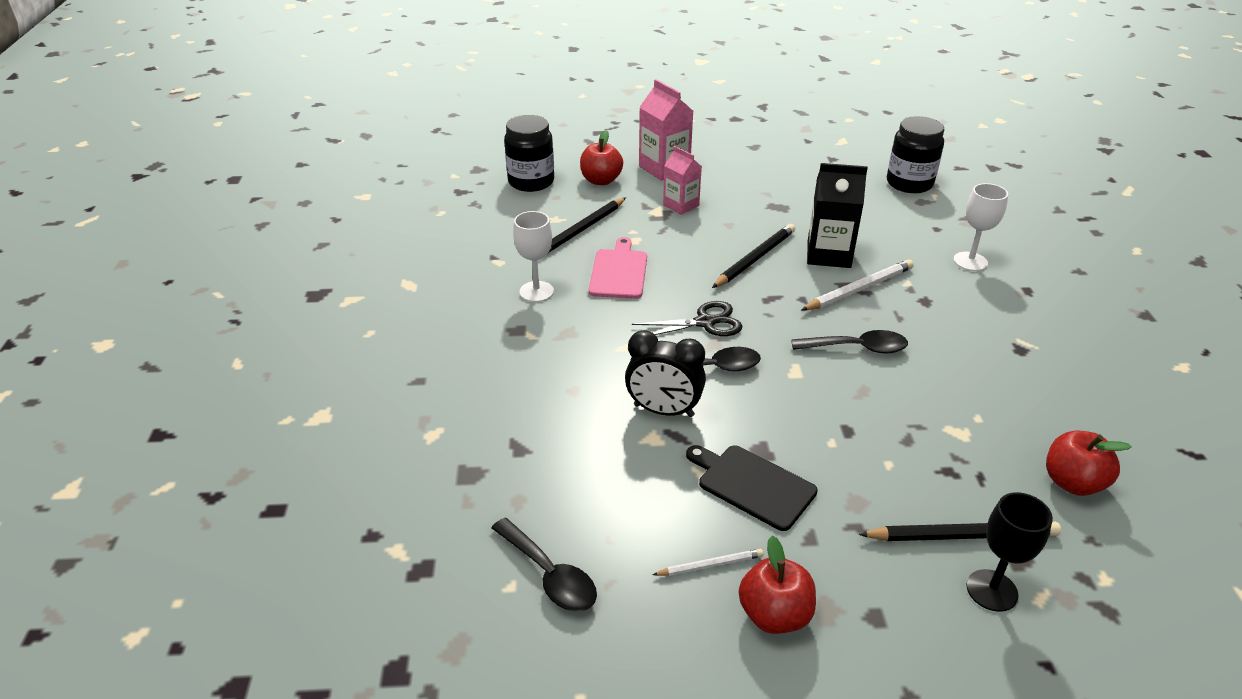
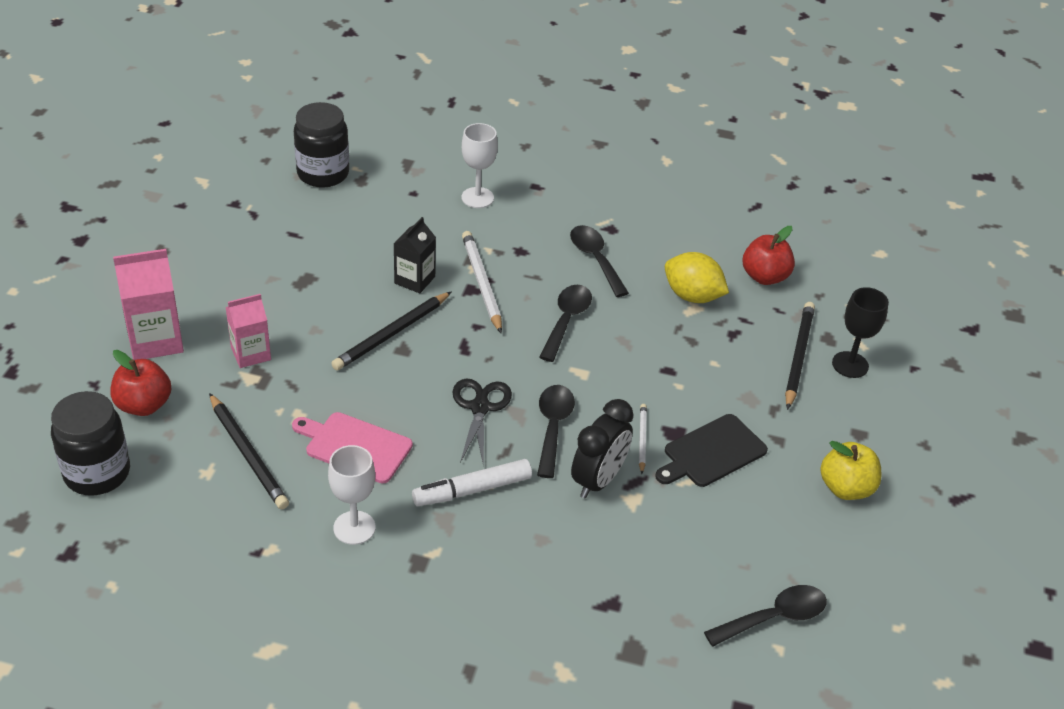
camera: 75 degrees left, 5 degrees up
(608, 339) = (472, 490): none -> white marker
(710, 565) = (790, 509): white pencil -> white pencil (642, 439)
(755, 259) = (392, 333): black pencil -> black pencil turned 105 degrees counterclockwise
(774, 615) = (846, 488): red apple -> yellow apple
(828, 254) = (414, 280): black carton -> black carton, size x0.66
(963, 348) = (595, 259): none -> black spoon
(978, 428) = (692, 296): none -> yellow lemon

